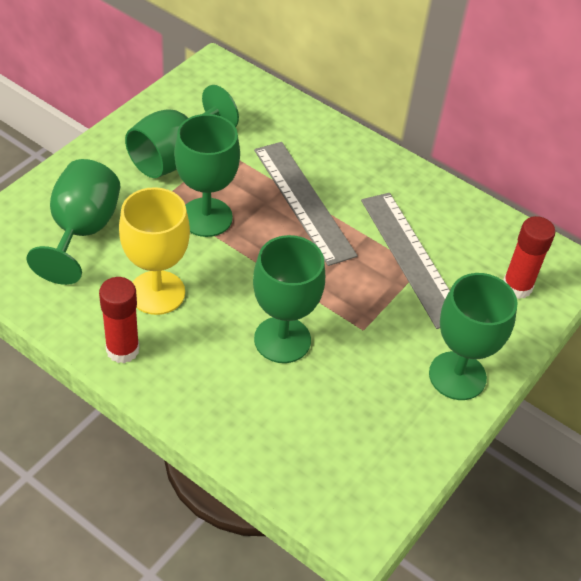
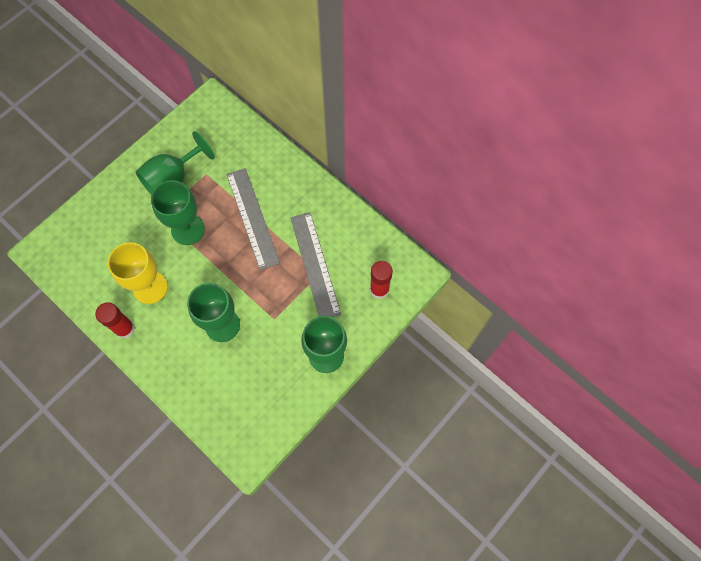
camera: 10 degrees right, 20 degrees up
(81, 231) = (108, 239): green goblet -> none

